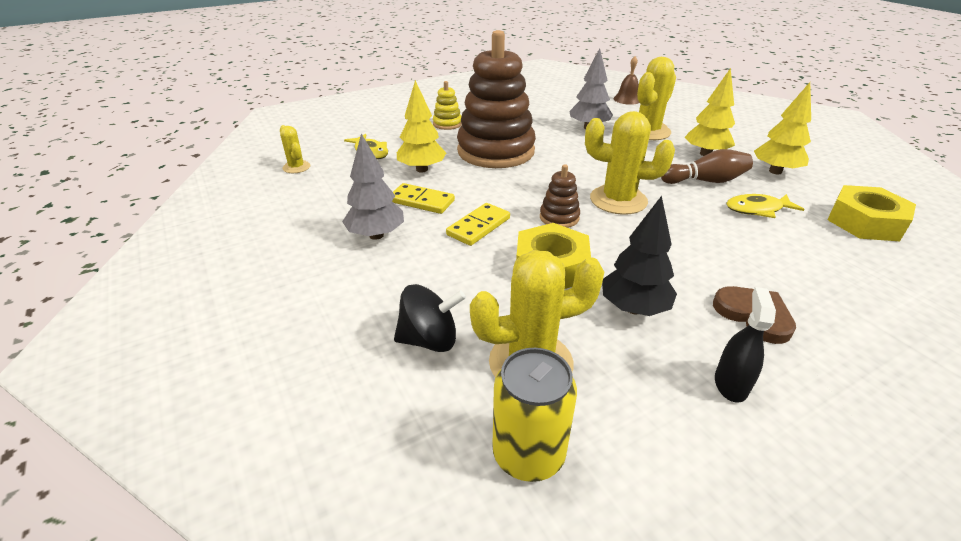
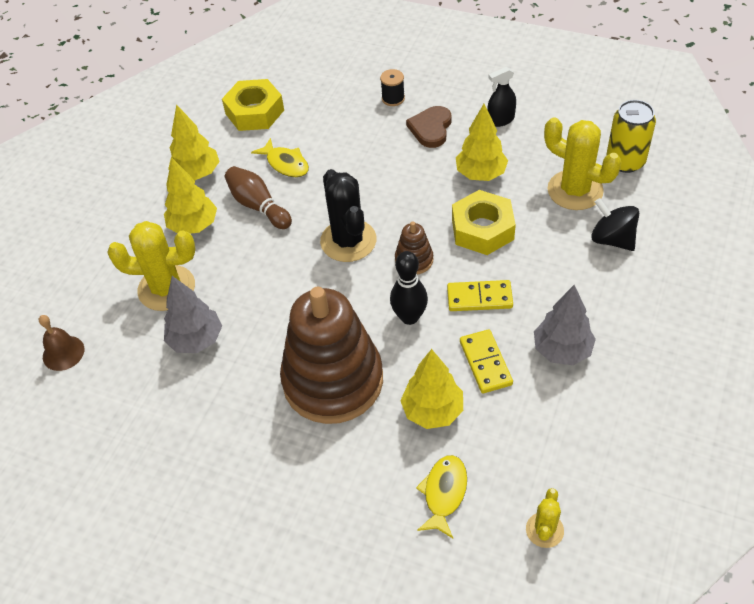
camera: 125 degrees left, 15 degrees up
(447, 124) = (301, 482): yellow stacking toy -> none
(505, 192) = (409, 317): none -> black bowling pin
(618, 200) = (348, 241): yellow cactus -> black cactus
(633, 308) = (481, 174): black tree -> yellow tree
(844, 317) = (393, 98): none -> black spool

